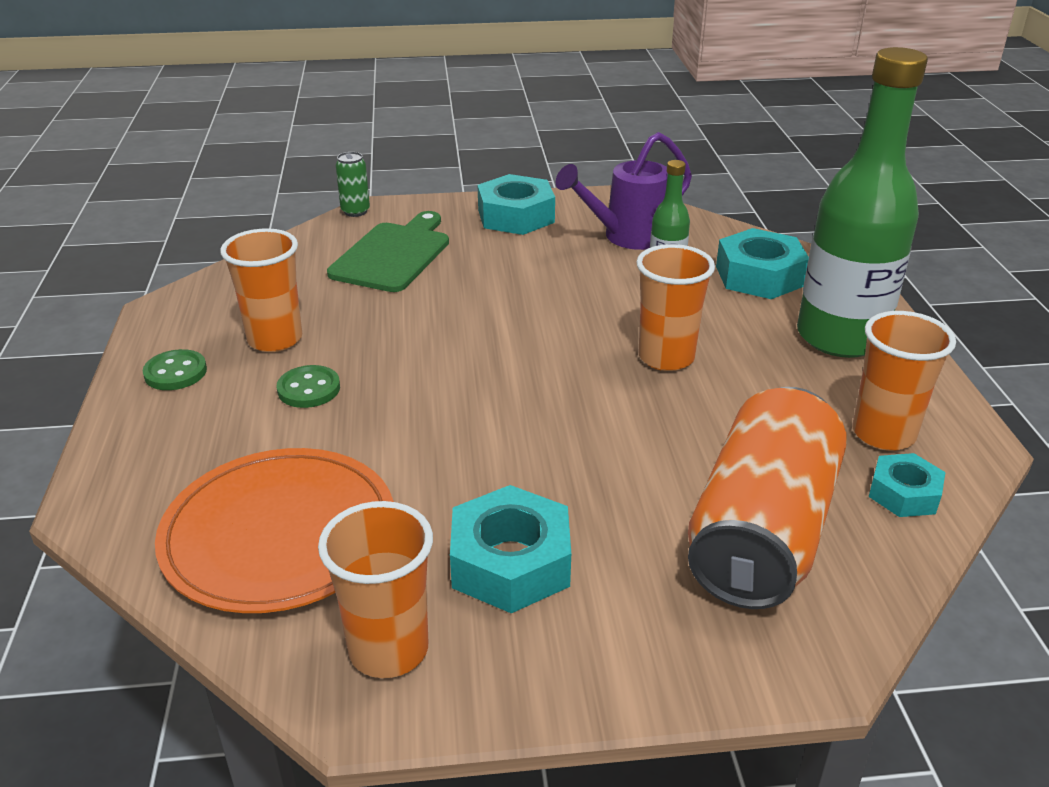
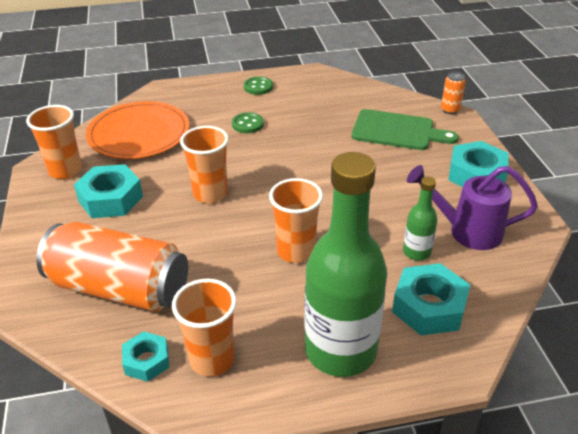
camera: 85 degrees right, 5 degrees up
(275, 339) = (292, 107): orange cup -> orange cup (210, 194)
(355, 211) = (450, 110): green can -> orange can
(627, 237) = (467, 231): purple watering can -> purple watering can turned 45 degrees counterclockwise

